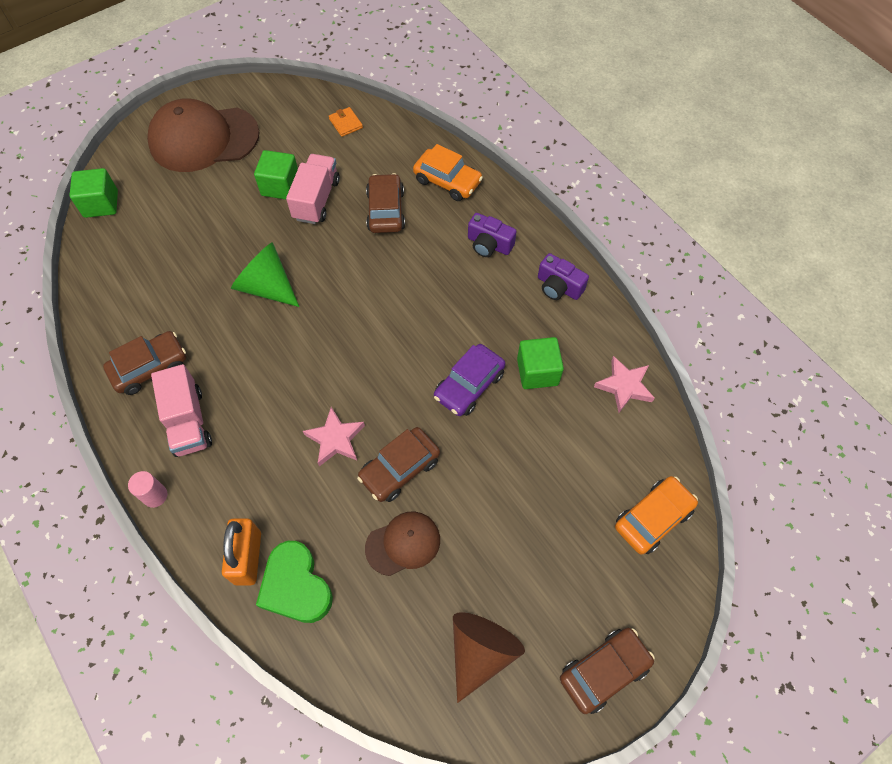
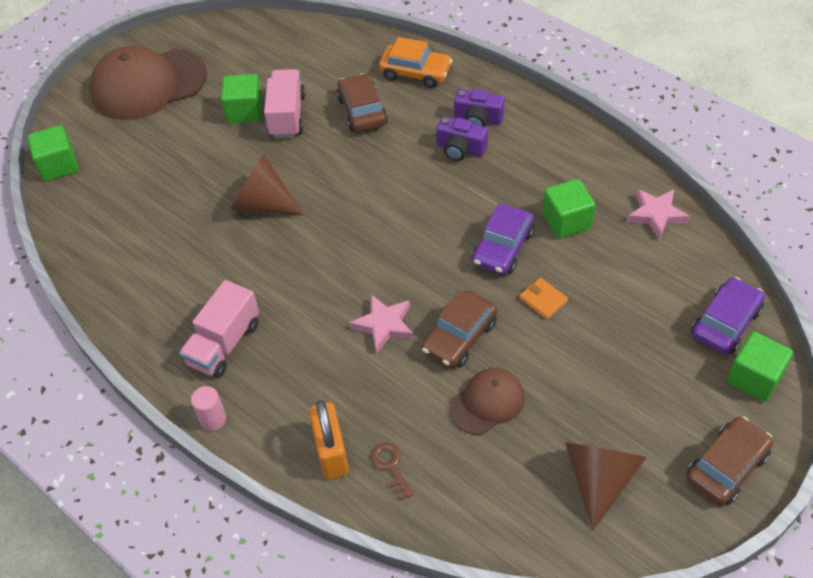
camera: 10 degrees left, 10 degrees down
(150, 367) = (165, 303): brown car -> none
(188, 421) = (224, 344): pink truck -> pink truck turned 60 degrees clockwise
(266, 286) = (263, 204): green cone -> brown cone
(295, 586) = (390, 466): green heart -> brown key
(345, 123) = (293, 42): orange wallet -> orange wallet (543, 300)
(558, 287) = (560, 142): purple camera -> purple camera (460, 149)
(653, 518) = (725, 323): orange car -> purple car
(661, 584) = (754, 378): none -> green cube

